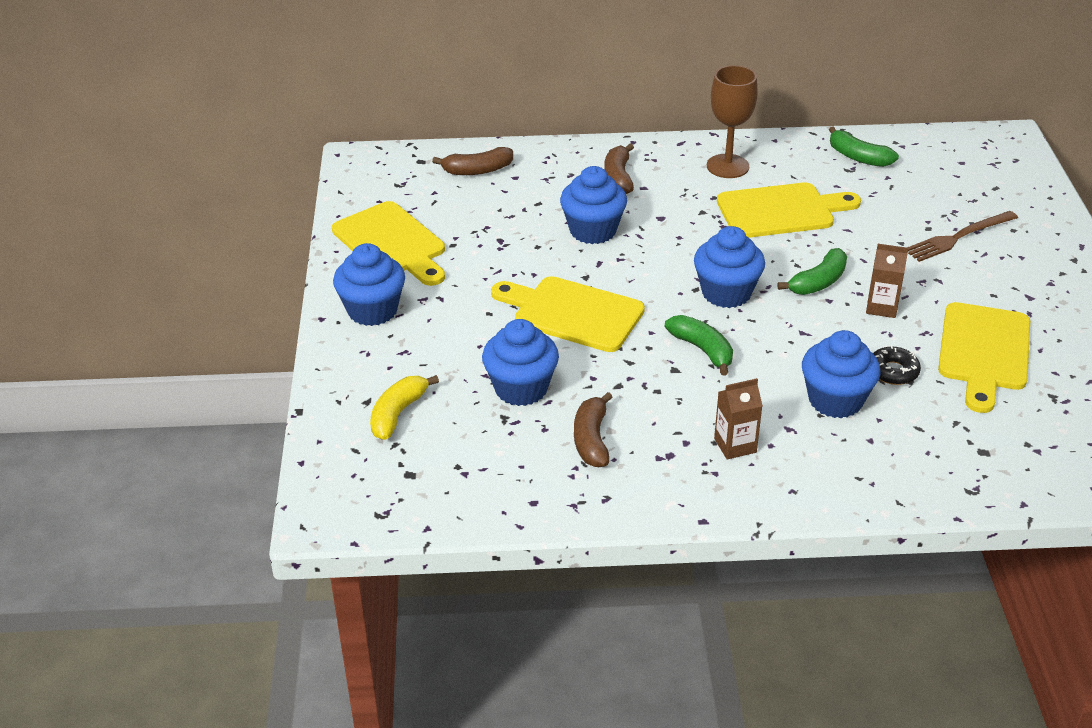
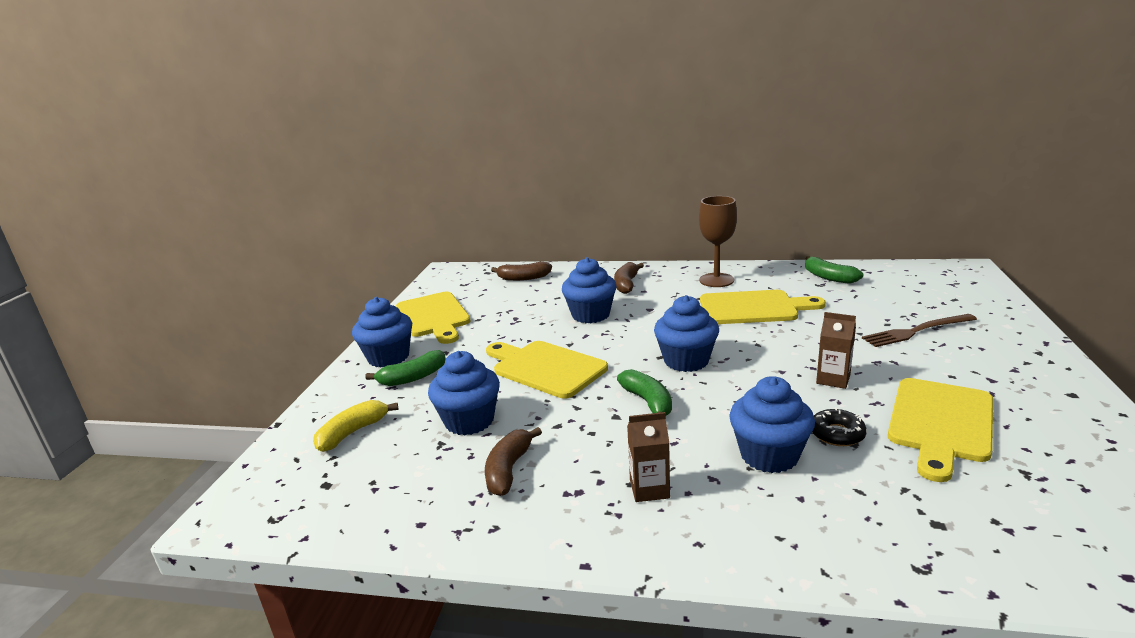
camera: 15 degrees right, 15 degrees down
(818, 282) = (774, 357): green banana -> green banana (413, 377)

